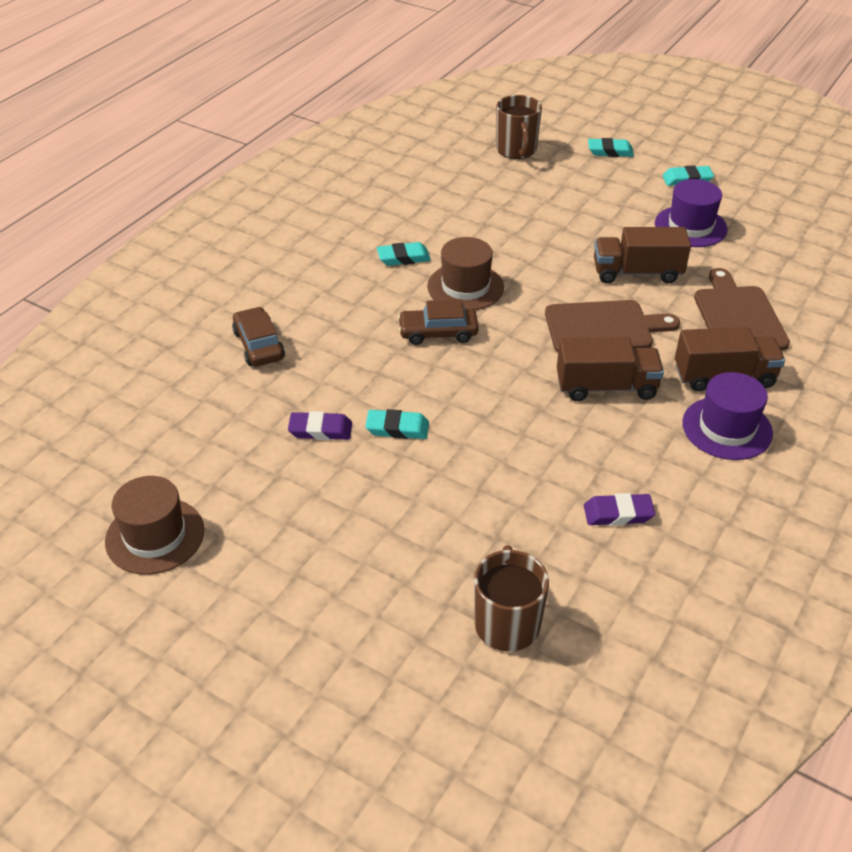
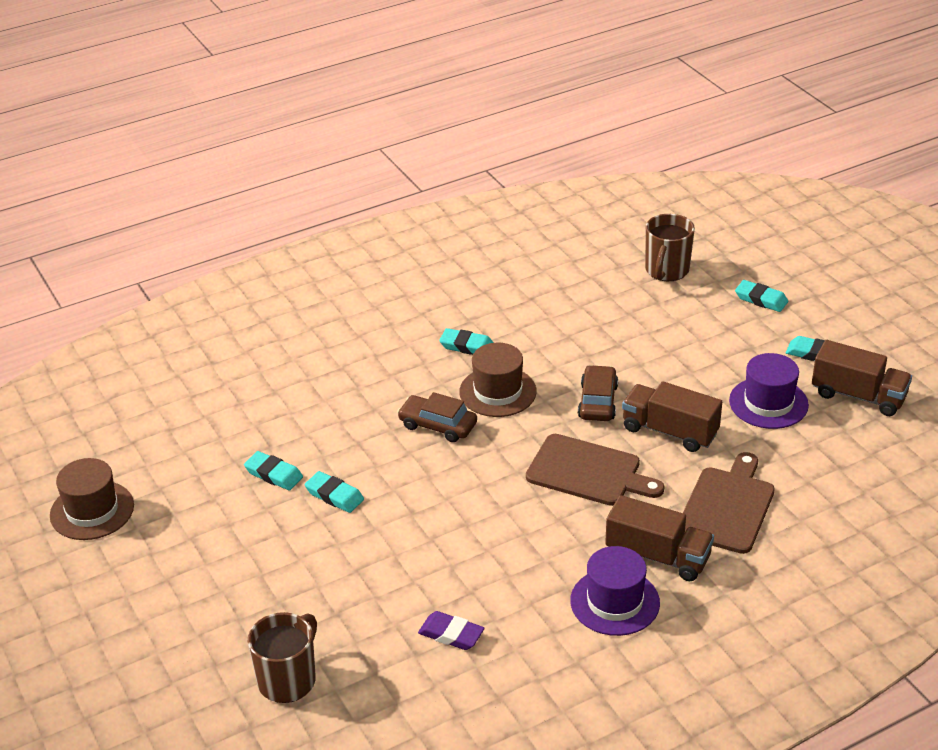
camera: 30 degrees right, 5 degrees down
(259, 345) = (283, 385): brown car -> brown car (598, 401)
(320, 430) = (273, 474): purple eraser -> turquoise eraser
(606, 387) = (540, 526): brown truck -> brown truck (858, 396)

